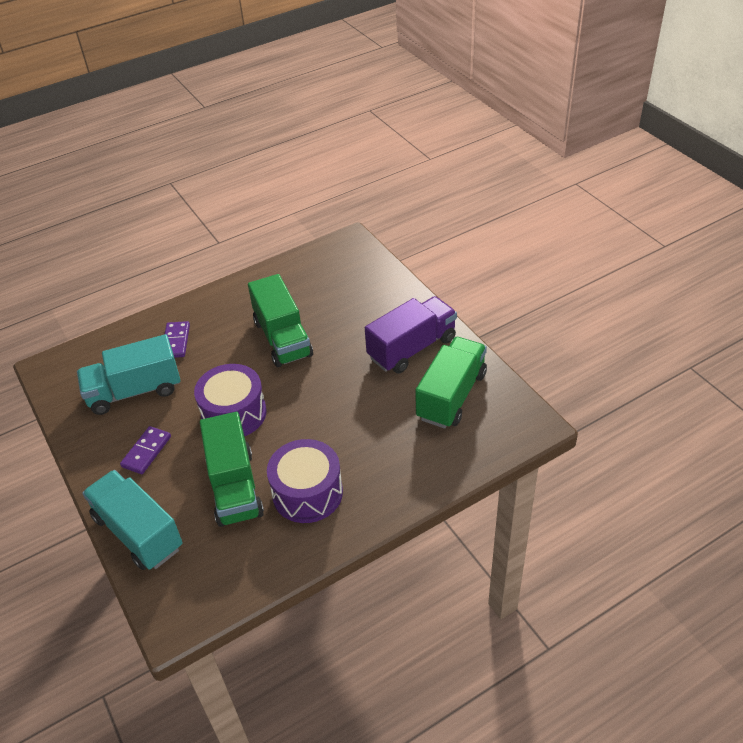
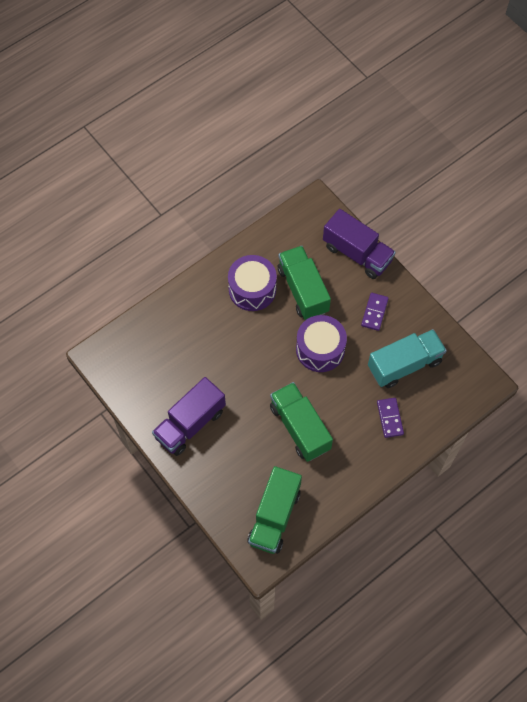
camera: 170 degrees right, 20 degrees up
(138, 532) = (357, 253): turquoise truck -> purple truck
(451, 396) = (157, 377): green truck -> green truck (274, 516)

